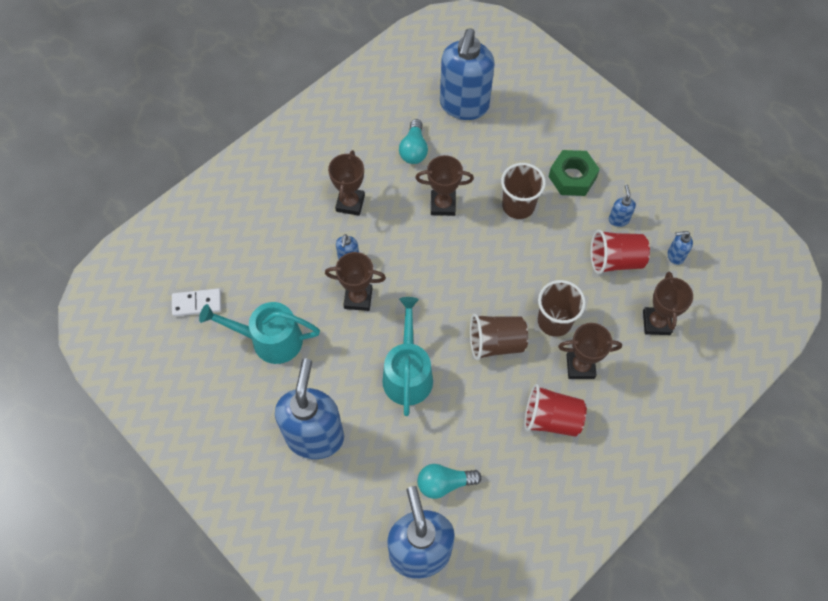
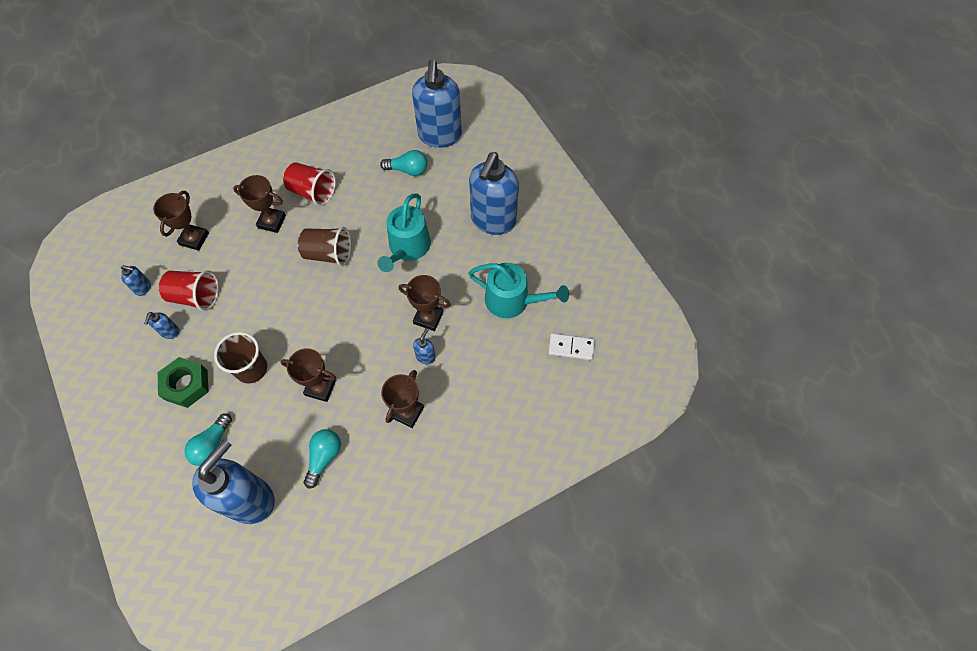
camera: 165 degrees left, 0 degrees up
(519, 136) = (212, 445): none -> turquoise light bulb
(554, 321) = (273, 259): brown cup -> none

